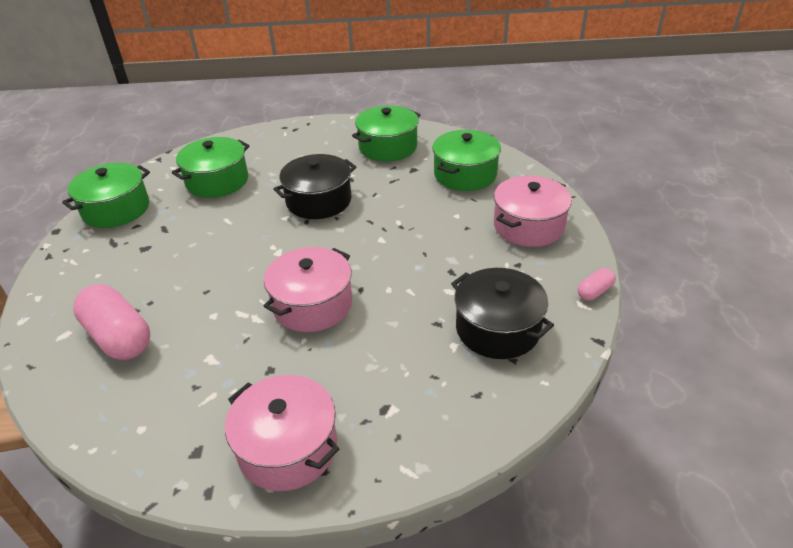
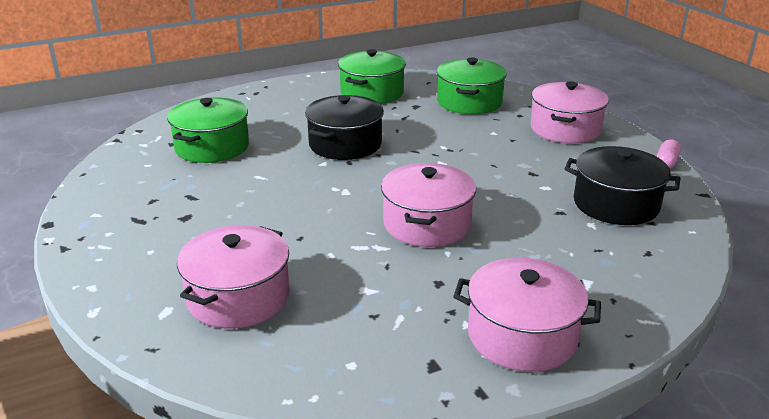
camera: 25 degrees left, 10 degrees down
(116, 209) = (110, 191): green pot -> none
(118, 337) = (238, 297): pink capsule -> pink pot

